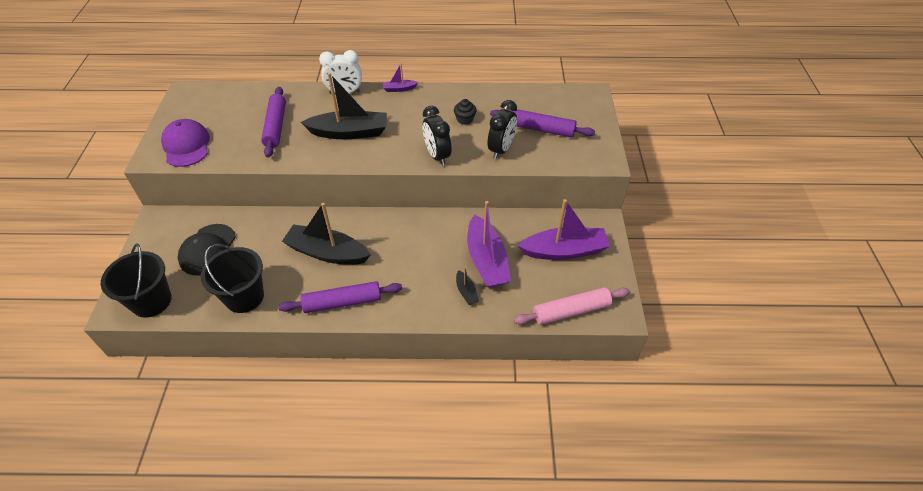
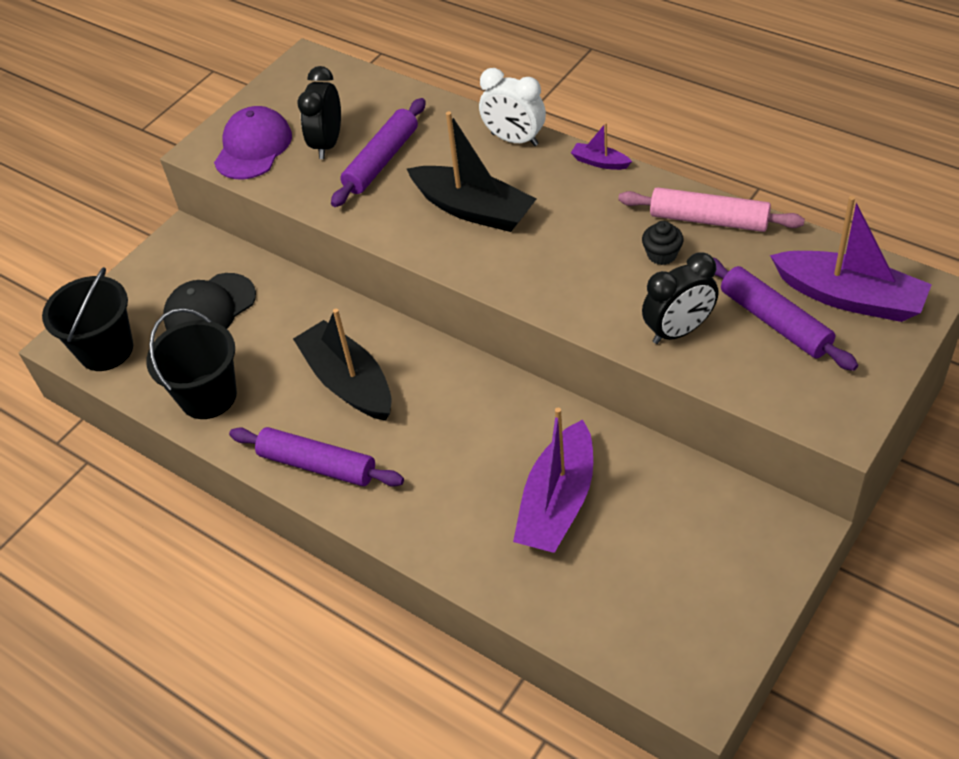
camera: 40 degrees right, 0 degrees up
(437, 156) = (571, 300): black clock -> black clock (328, 144)
(466, 292) = (491, 536): black boat -> none
(564, 251) = (692, 547): purple boat -> purple boat (849, 297)
(571, 311) = (624, 648): pink rolling pin -> pink rolling pin (708, 220)

